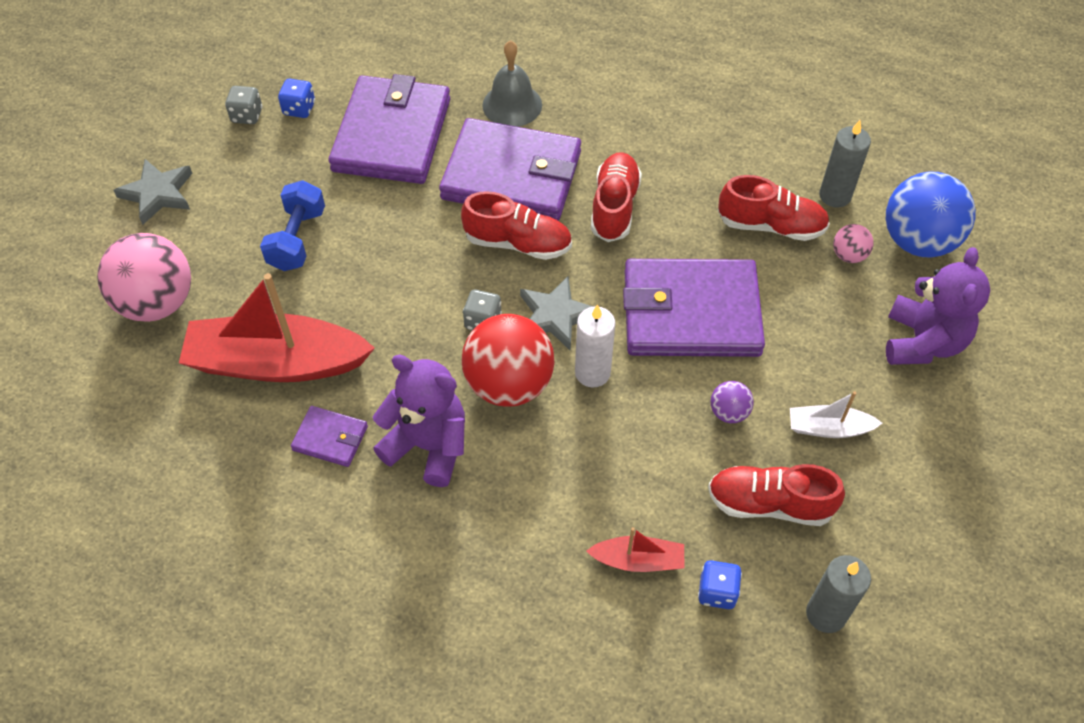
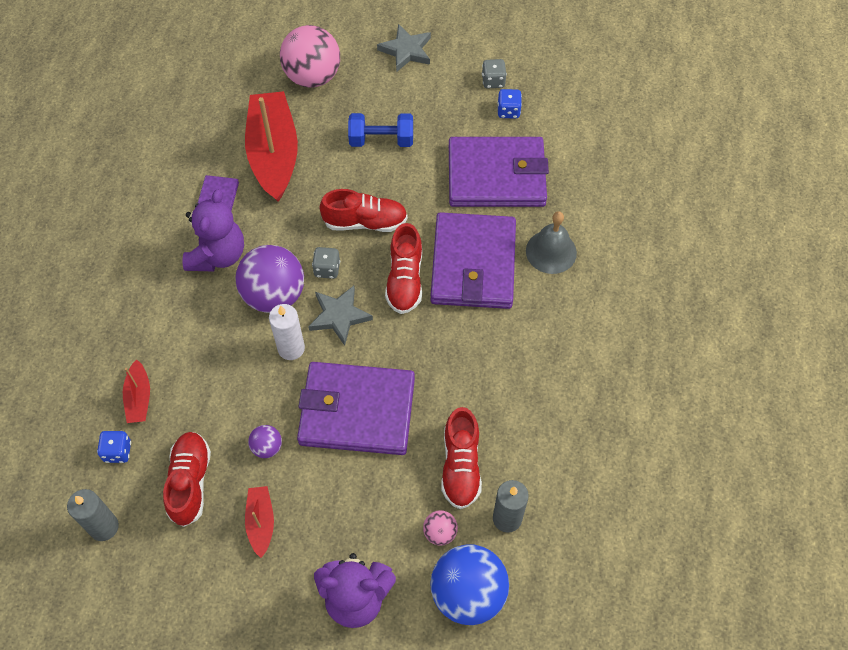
camera: 80 degrees right, 5 degrees up
(509, 384) = (274, 295): red ball -> purple ball
(614, 207) = (456, 342): red shoe -> red shoe (365, 222)
(691, 313) = (357, 411): purple wallet -> purple wallet turned 75 degrees counterclockwise
(828, 428) = (261, 522): white boat -> red boat

